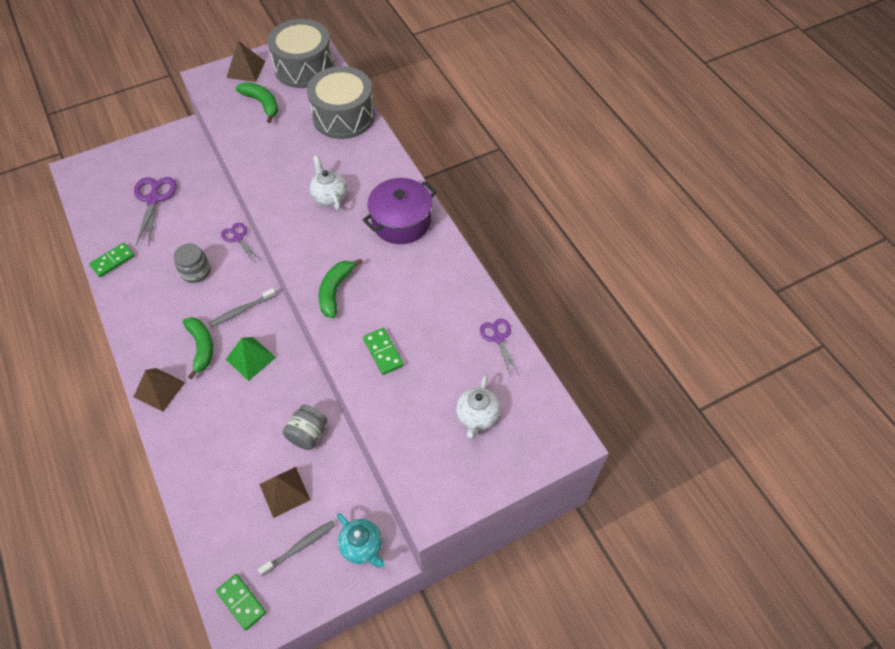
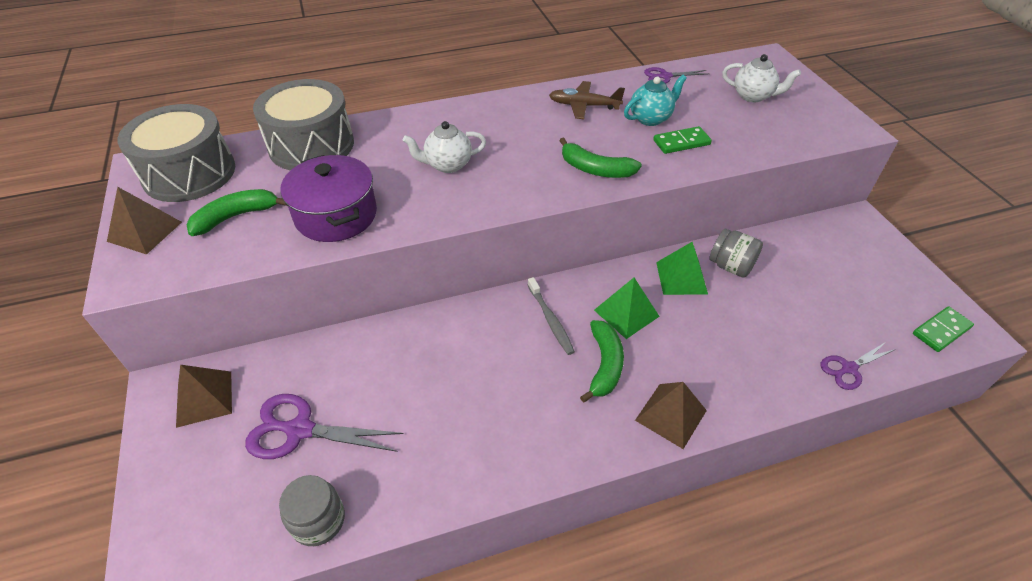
camera: 80 degrees left, 10 degrees down
(112, 261) = (415, 490): green domino -> none
(195, 271) = (470, 371): grey jar -> grey jar (318, 520)
(201, 347) = (604, 365): green banana -> green banana turned 105 degrees clockwise
(238, 238) = (424, 320): purple scissors -> purple scissors (849, 368)
(284, 492) = (804, 289): brown pyramid -> brown pyramid (204, 398)
(291, 396) = (681, 278): none -> green pyramid
(299, 547) = (865, 280): grey toothbrush -> none
(362, 547) = (852, 234): turquoise teapot -> turquoise teapot (650, 118)
(401, 222) = (505, 117): purple pot -> purple pot (336, 215)
(429, 275) = (584, 106): none -> brown plane

